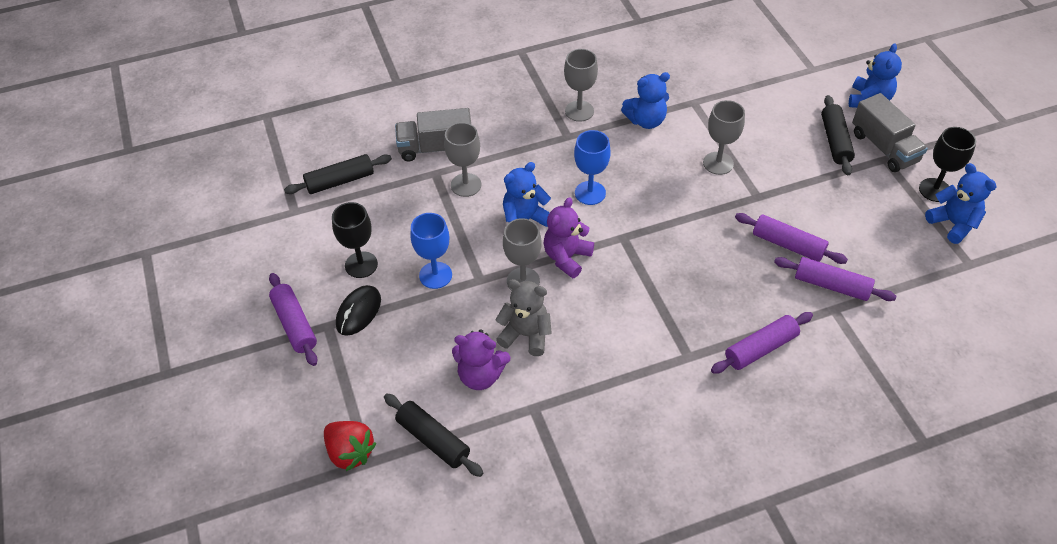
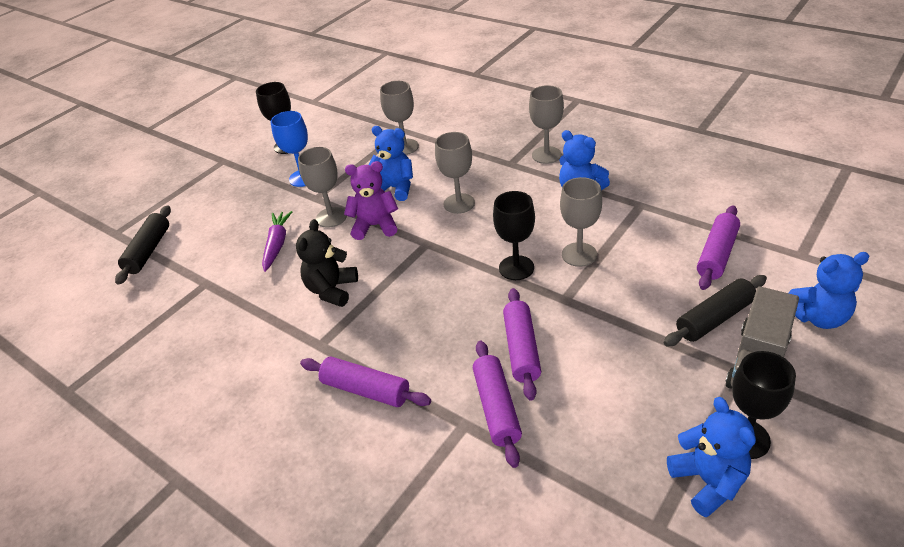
camera: 60 degrees right, 10 degrees down
(294, 324) = (215, 149): purple rolling pin -> purple rolling pin (716, 254)
(340, 181) = (356, 102): black rolling pin -> none
(350, 452) = (119, 222): red strawberry -> none
(358, 312) = (244, 166): black mouse -> none
(436, 148) = (428, 118): grey truck -> none
(480, 375) = (222, 243): purple teddy bear -> none
(526, 335) = (277, 244): grey teddy bear -> purple carrot
(590, 193) = (459, 203): blue goblet -> grey goblet
(627, 322) = (332, 290): none -> black teddy bear
(702, 203) = (516, 268): none -> black goblet
(953, 224) = (708, 481): blue teddy bear -> blue teddy bear turned 45 degrees counterclockwise

